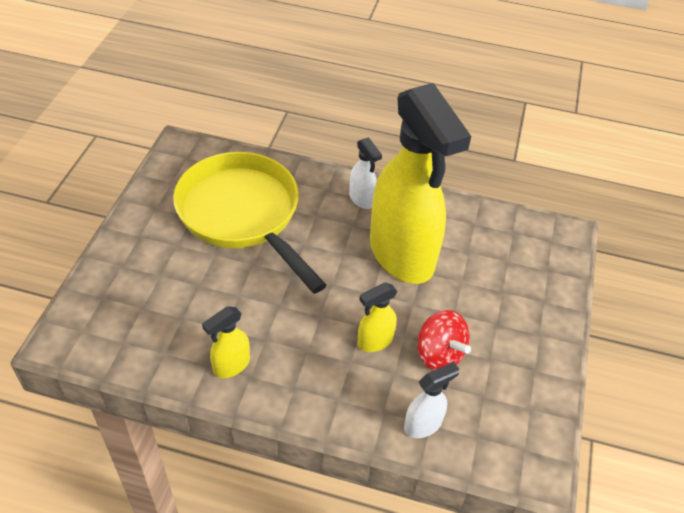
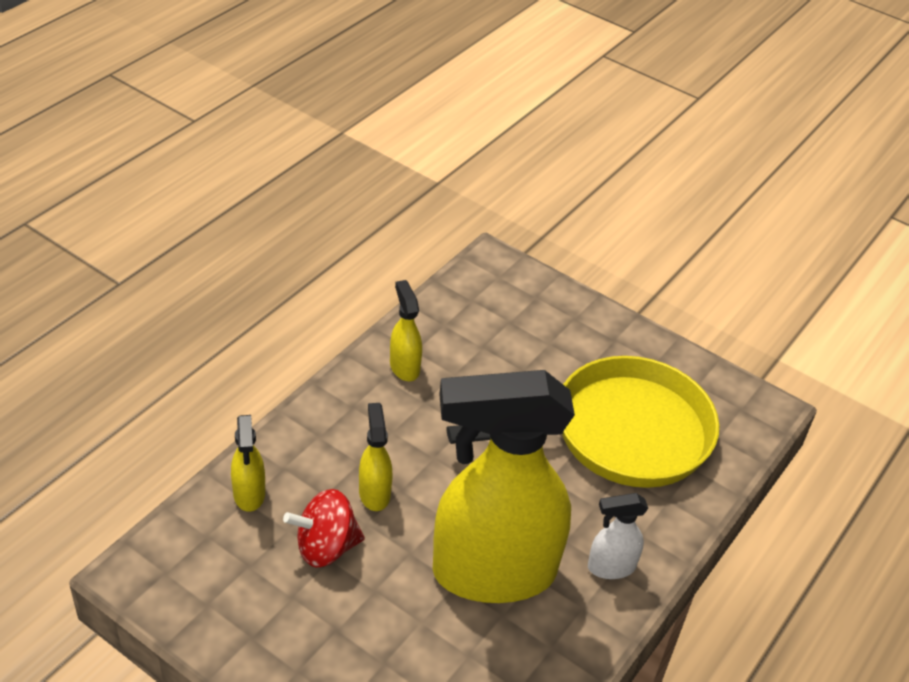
camera: 110 degrees right, 5 degrees down
(423, 424) = (249, 494): white spray bottle -> yellow spray bottle

